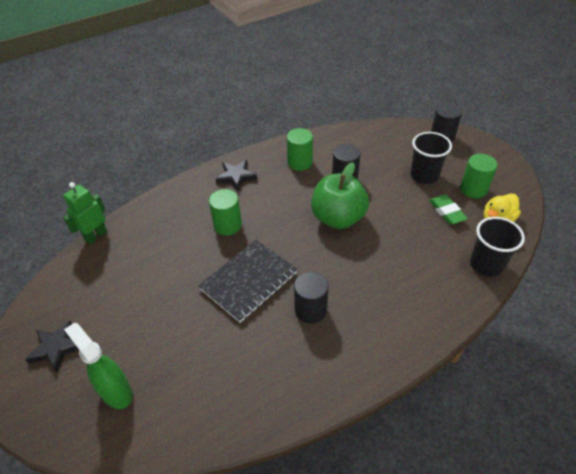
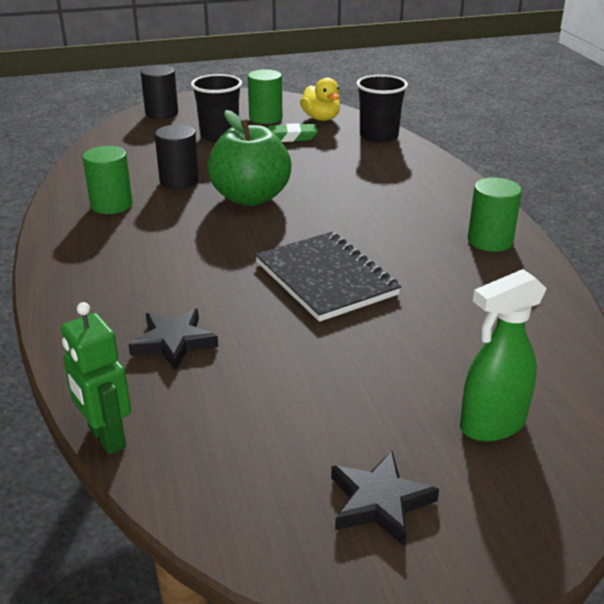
camera: 75 degrees left, 15 degrees down
(227, 225) = (197, 282): green cylinder -> green cylinder (490, 241)
(236, 177) = (89, 261): black star -> black star (174, 342)
(310, 310) = (397, 241): black cylinder -> none

